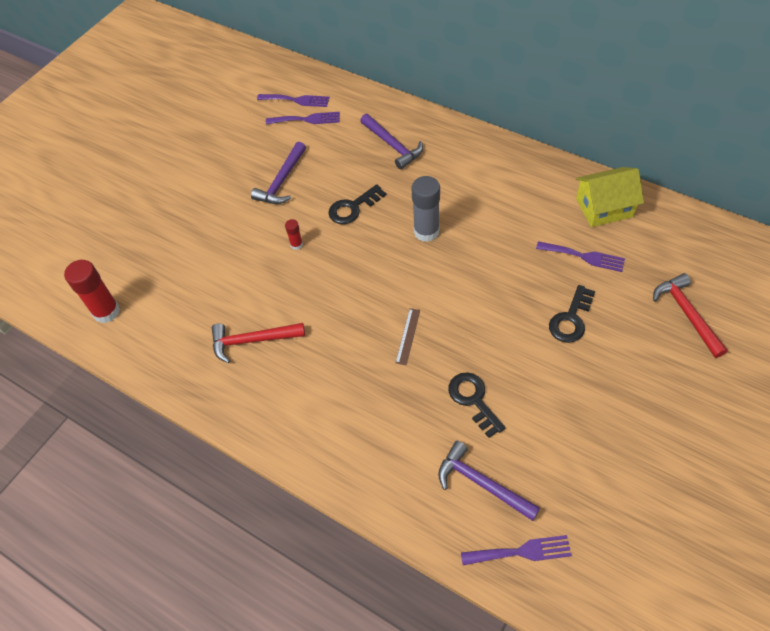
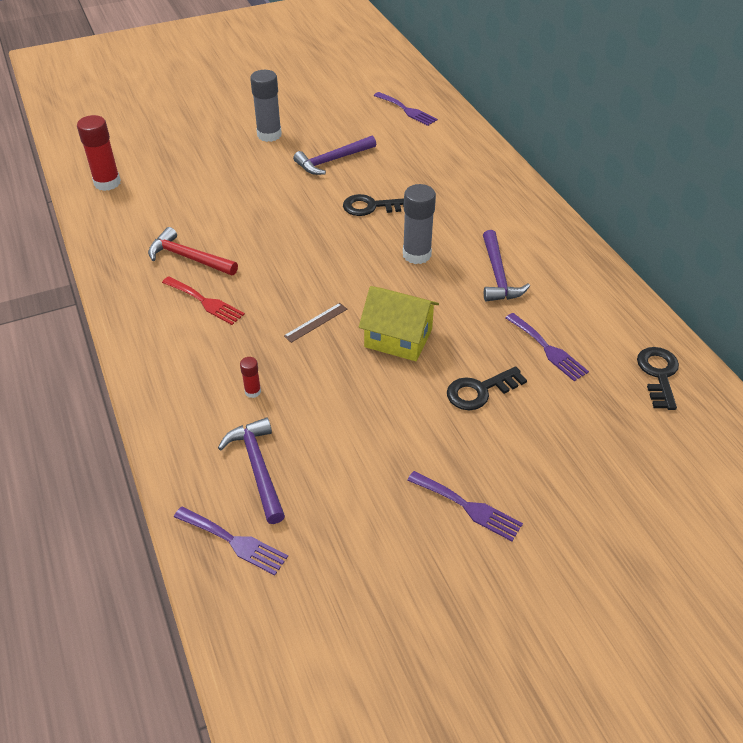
camera: 30 degrees right, 10 degrees down
(204, 184) = (269, 135): none -> grey glue stick
(296, 245) = (296, 210): red glue stick -> red glue stick (253, 391)
(306, 372) = (205, 302): none -> red fork
(307, 119) = (400, 127): purple fork -> purple fork (468, 507)
(392, 146) = (455, 178): purple hammer -> purple hammer (497, 275)
(473, 400) = (320, 401): black key -> black key (658, 374)
(604, 208) = (612, 321): yellow house -> yellow house (398, 338)
(687, 314) = (607, 452): red hammer -> none

